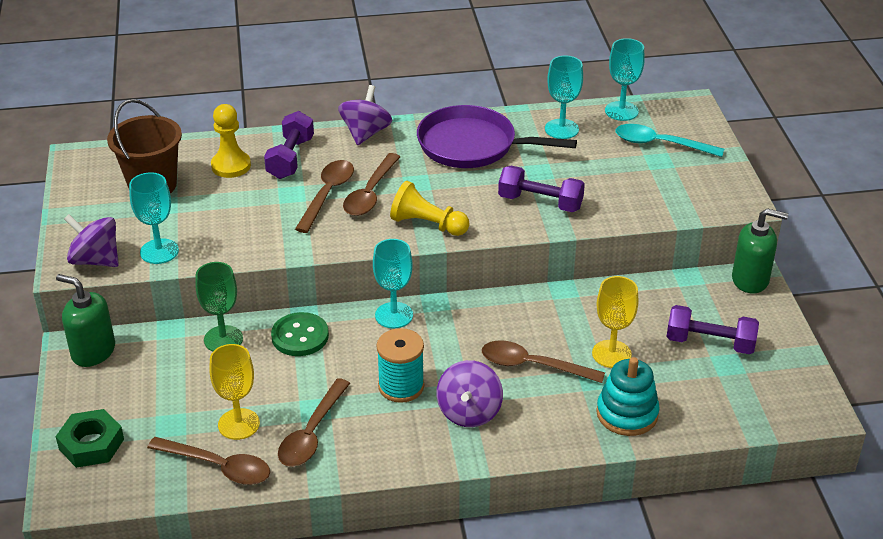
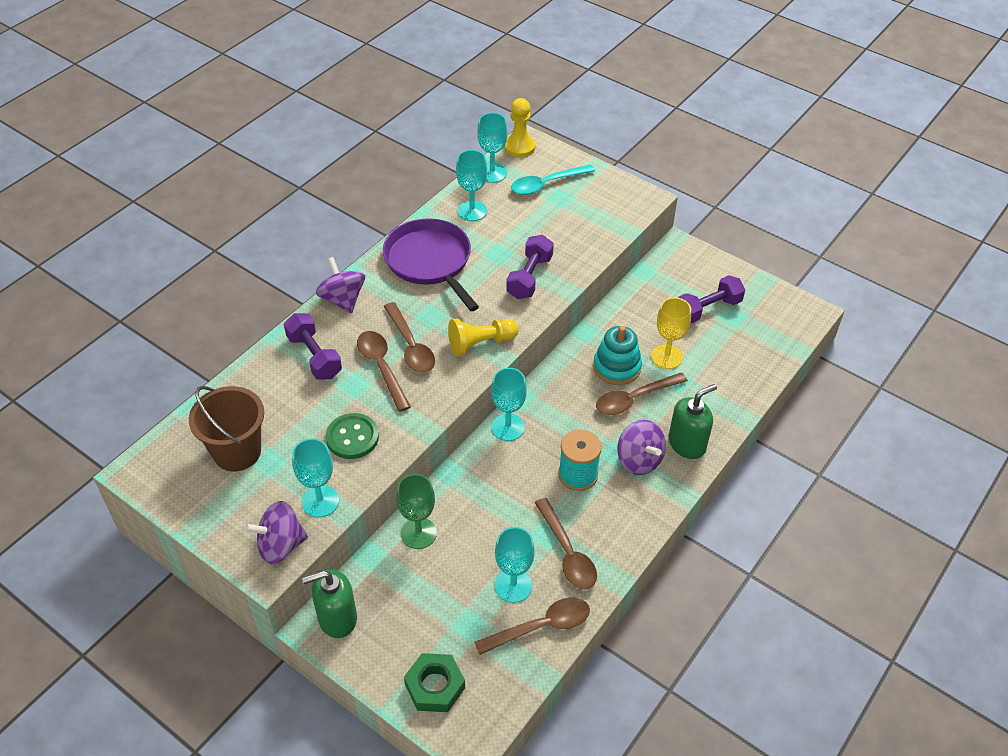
camera: 45 degrees left, 10 degrees up
(231, 166) = (277, 393): yellow pawn -> yellow pawn (519, 147)
(238, 424) = (513, 586): yellow goblet -> turquoise goblet
(300, 336) = (467, 490): green button -> green button (352, 437)
(472, 145) = (430, 261): purple pan -> purple pan turned 90 degrees clockwise
(540, 202) = (529, 277): purple dumbbell -> purple dumbbell turned 45 degrees counterclockwise
(627, 414) = (722, 391): turquoise stacking toy -> turquoise stacking toy (617, 367)
(750, 280) = (678, 249): green soap dispenser -> green soap dispenser (687, 444)

